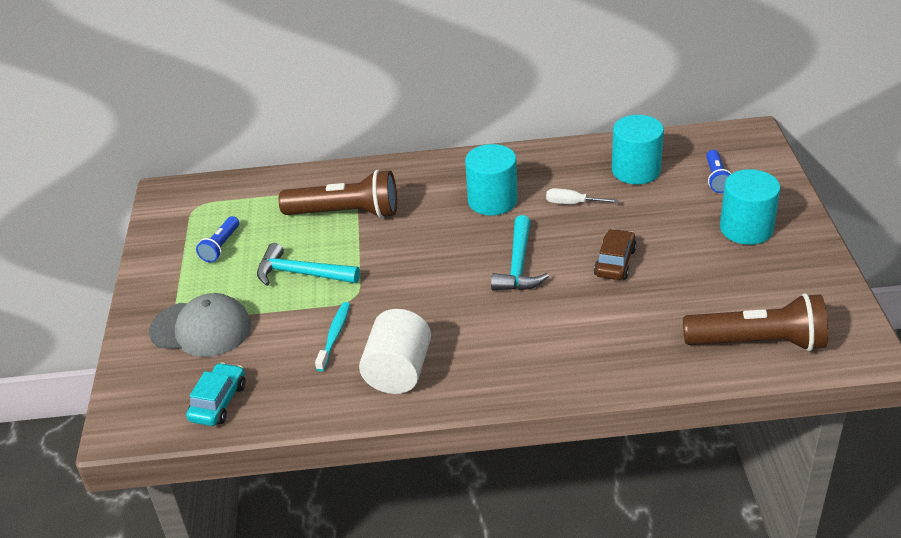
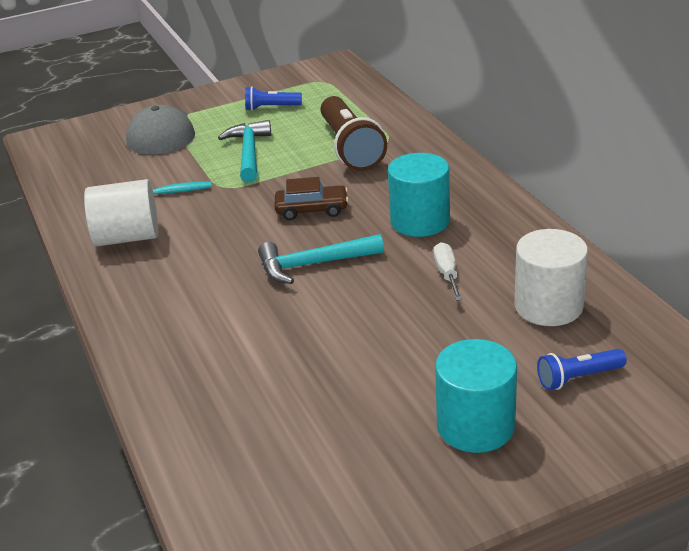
camera: 70 degrees right, 5 degrees down
(218, 402) = (73, 166): turquoise car -> none
(615, 262) = (348, 328): brown car -> brown car (312, 210)
(636, 170) = (548, 306): turquoise cylinder -> white cylinder
(758, 343) = (236, 475): brown flashlight -> none

